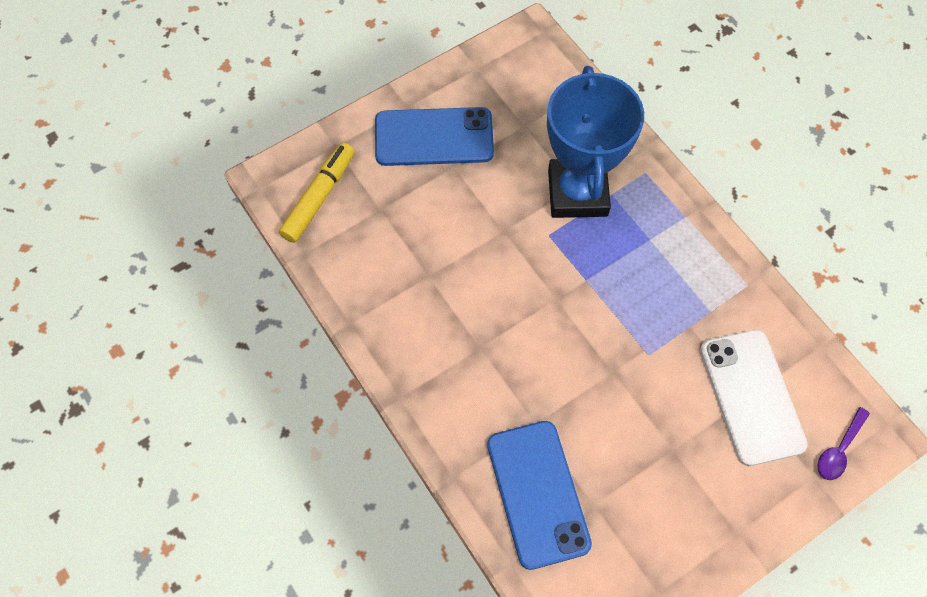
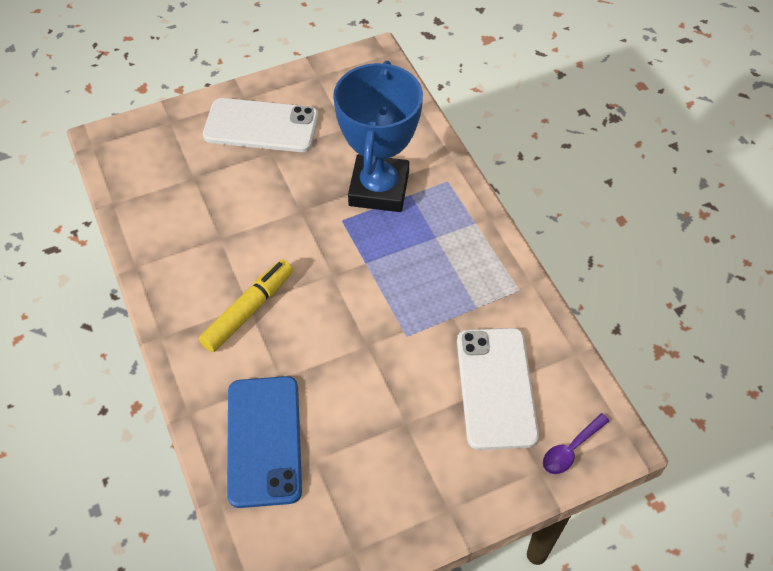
camera: 10 degrees right, 10 degrees down
(319, 197) = (143, 160): yellow marker -> yellow marker (248, 310)
(434, 137) = (261, 126): blue phone -> white phone

